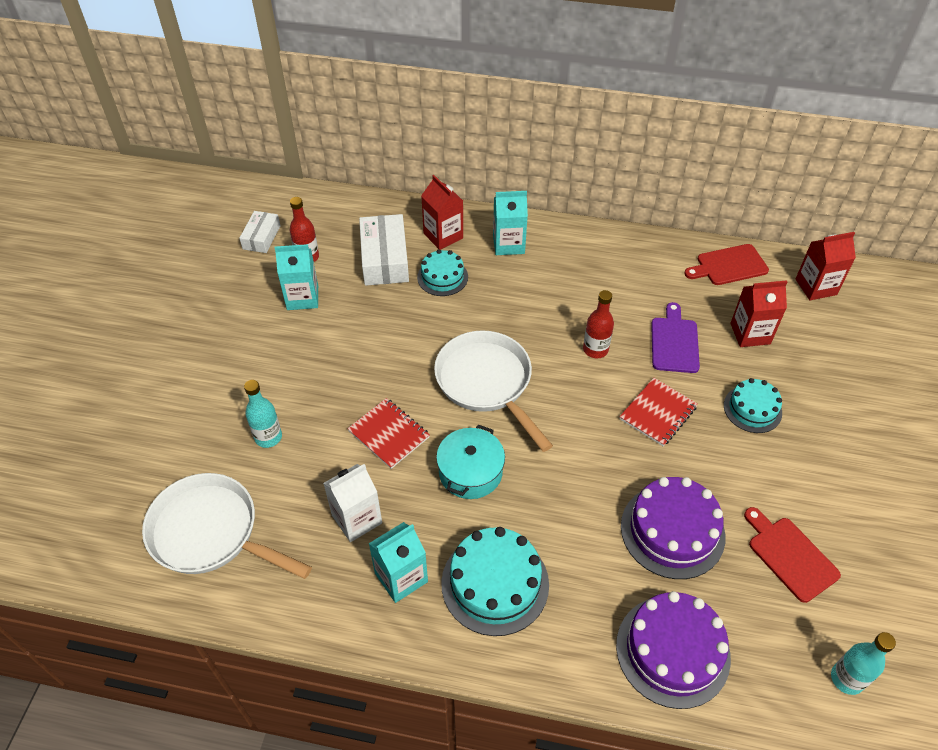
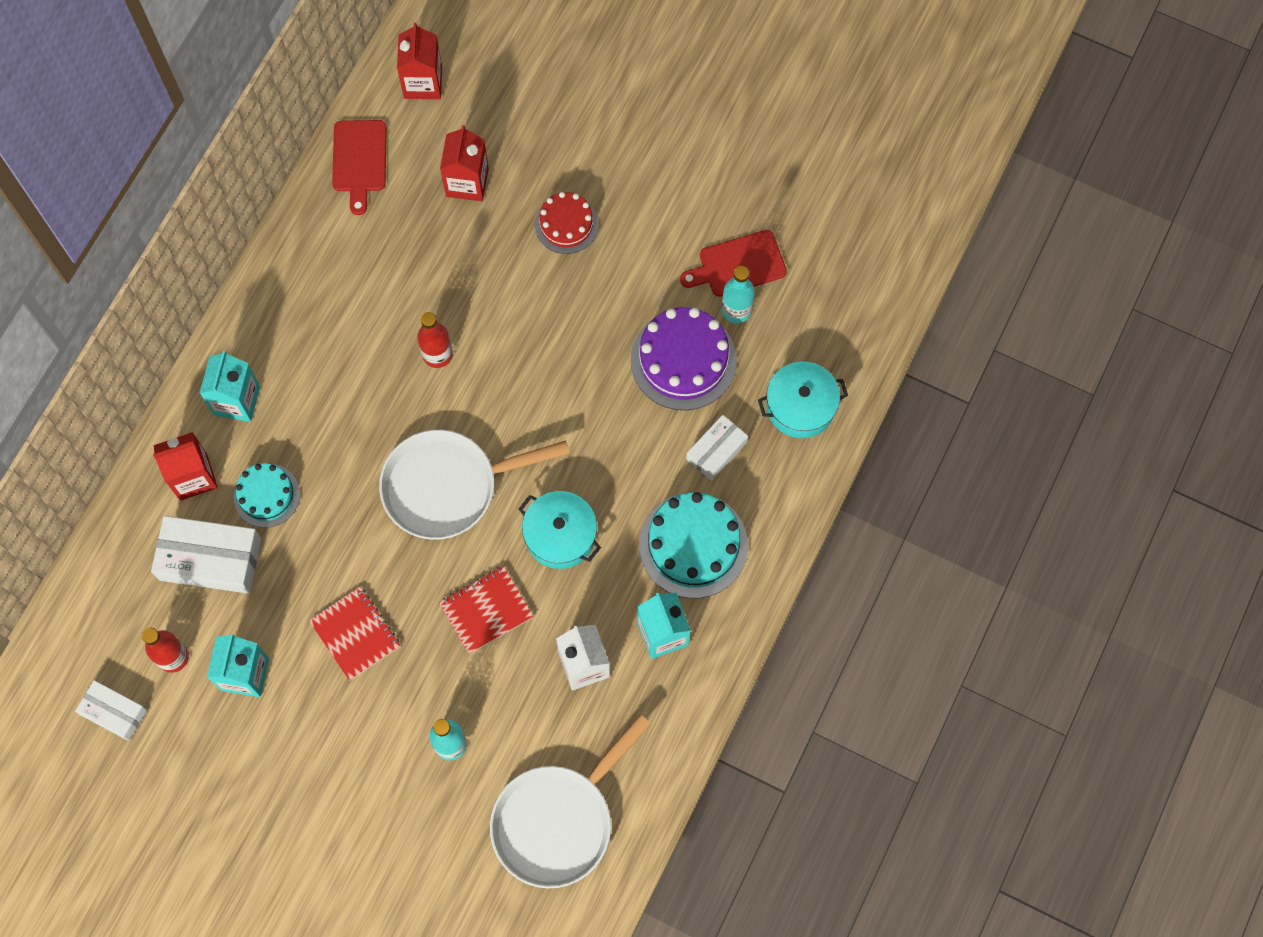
camera: 75 degrees left, 20 degrees up
(595, 581) = (716, 451): none -> white box
(658, 413) = (543, 321): red notebook -> red notebook (355, 634)
(672, 651) = (800, 406): purple cake -> turquoise pot
(674, 342) = (453, 266): purple cutting board -> none
(752, 409) = (566, 224): turquoise cake -> red cake
(847, 678) = (861, 272): turquoise bottle -> turquoise bottle (736, 310)

